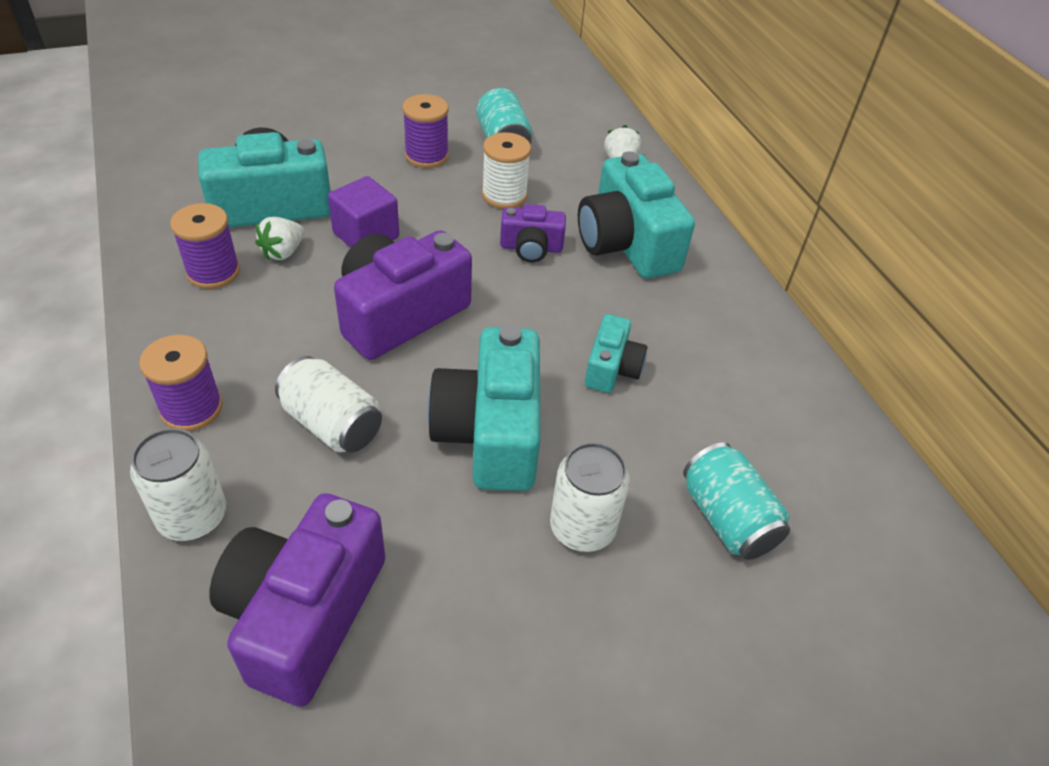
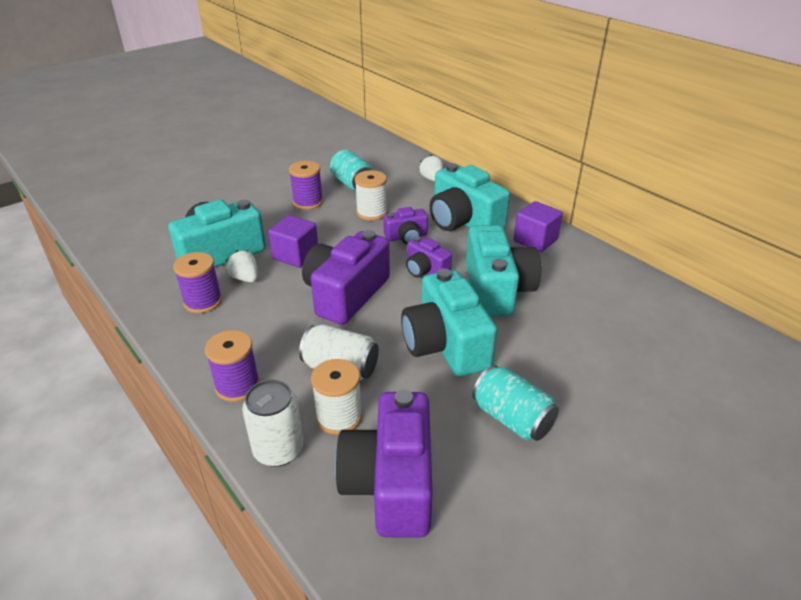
camera: 15 degrees left, 10 degrees down
(283, 252) = (245, 278): white strawberry -> white strawberry turned 120 degrees clockwise
(291, 495) = (339, 417): none -> white spool
(528, 307) = (425, 270): none -> purple camera
(582, 527) = (534, 380): white can -> none
(612, 368) = (497, 289): turquoise camera -> turquoise camera, size x1.88
(715, 304) = (535, 240): none -> purple cube
(727, 518) = (614, 350): turquoise can -> turquoise can (512, 418)

